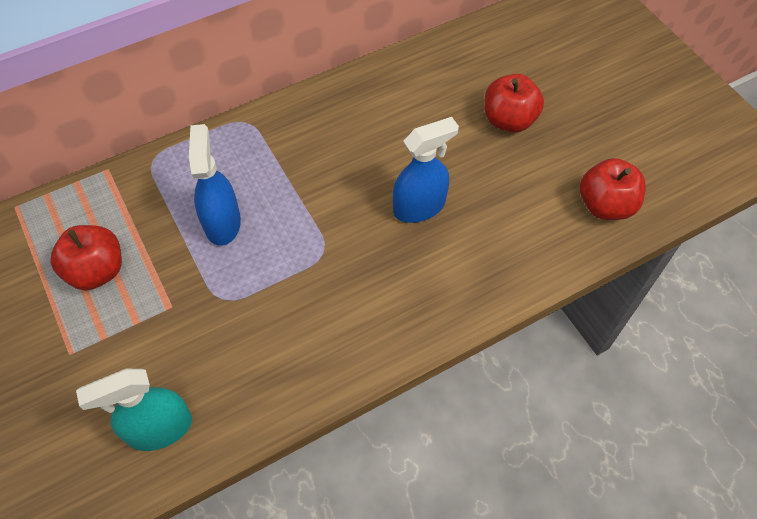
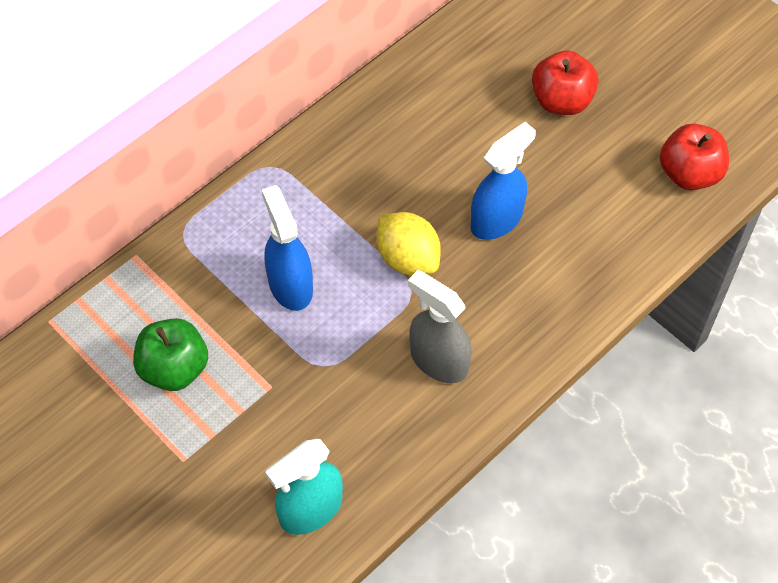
camera: 15 degrees left, 0 degrees up
(97, 271) = (174, 369): red apple -> green apple
(325, 319) = (438, 360): none -> grey spray bottle
(330, 223) = (408, 259): none -> yellow lemon

